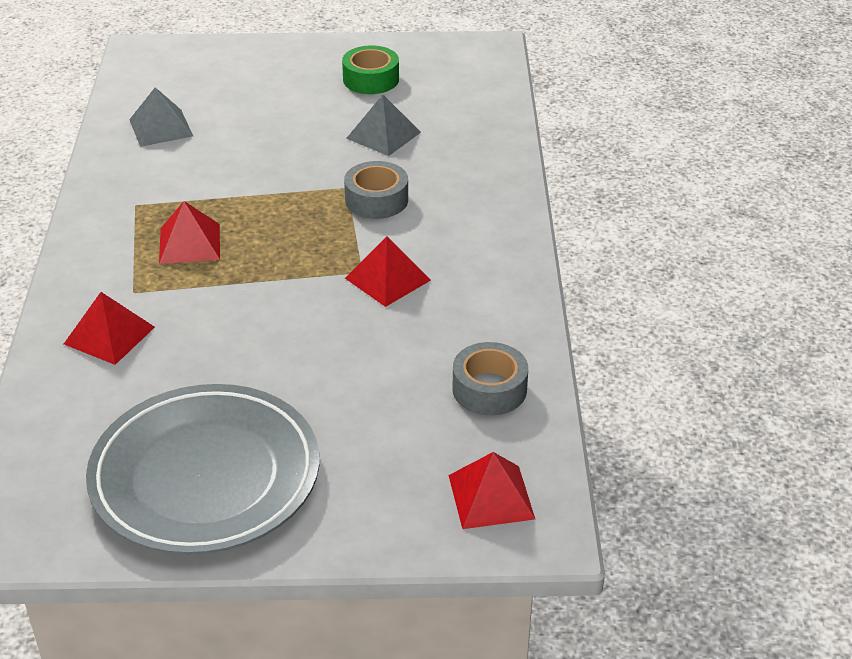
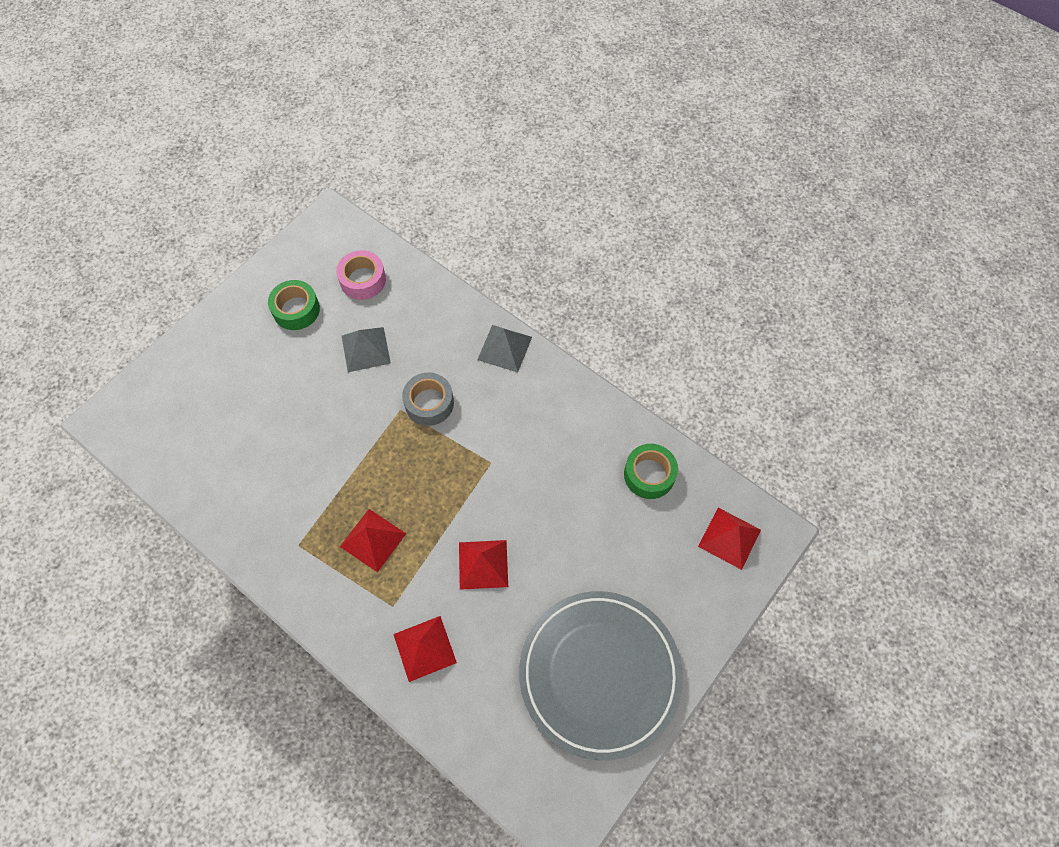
camera: 50 degrees left, 25 degrees up
(161, 127) = (222, 471): grey pyramid -> grey pyramid (504, 348)
(387, 279) = (511, 454): red pyramid -> red pyramid (483, 564)
(453, 96) = (363, 280): none -> pink tape
(489, 389) = (649, 475): grey tape -> green tape

